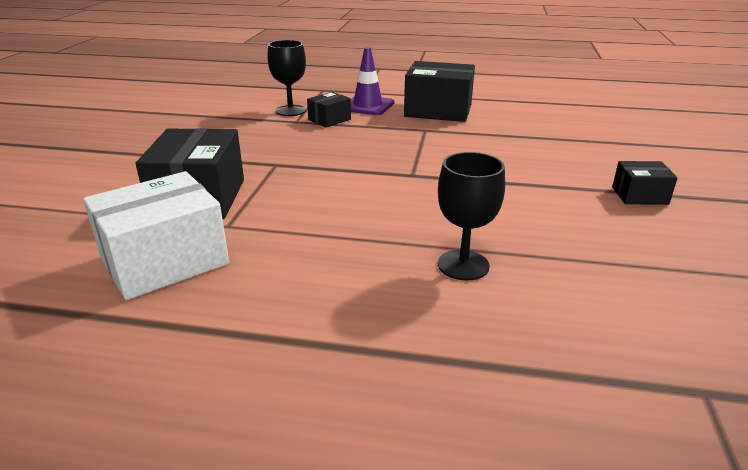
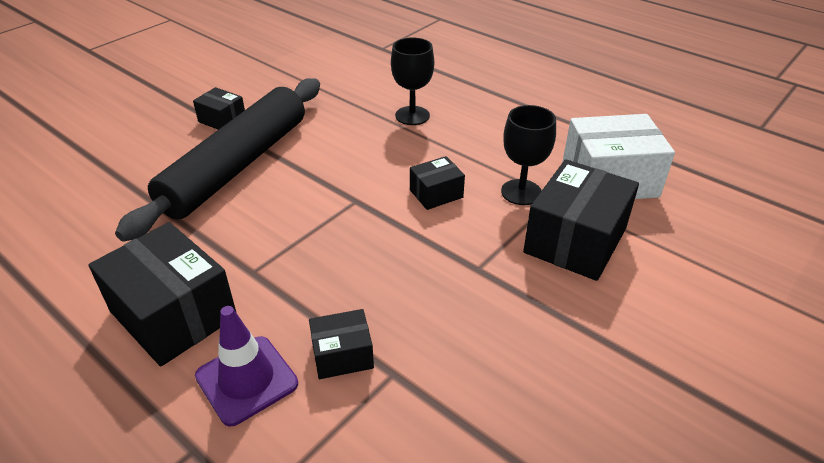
camera: 150 degrees left, 10 degrees up
(290, 111) = (378, 420): black goblet -> black goblet (521, 192)
(349, 196) = (436, 194): none -> black box
(544, 169) = (237, 166): none -> black rolling pin

